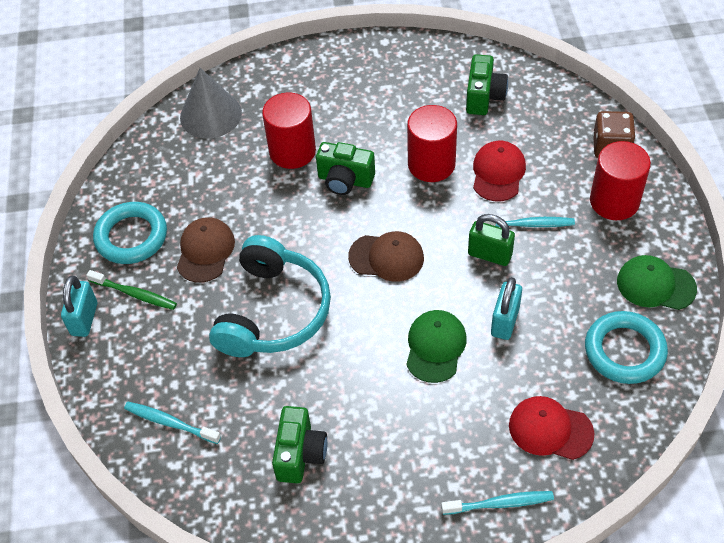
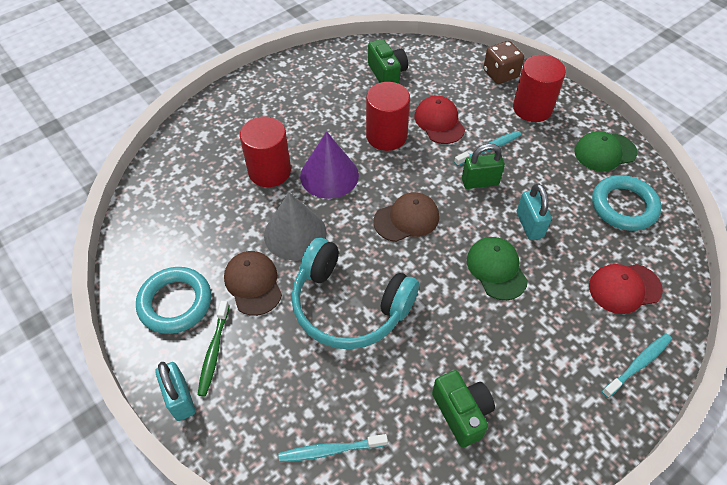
camera: 35 degrees left, 0 degrees up
(134, 294) = (214, 351): green toothbrush -> green toothbrush turned 105 degrees clockwise
(210, 115) = (177, 171): grey cone -> grey cone (295, 233)
(273, 312) = (349, 305): turquoise headphones -> turquoise headphones turned 135 degrees clockwise
(345, 180) = (329, 175): green camera -> purple cone

